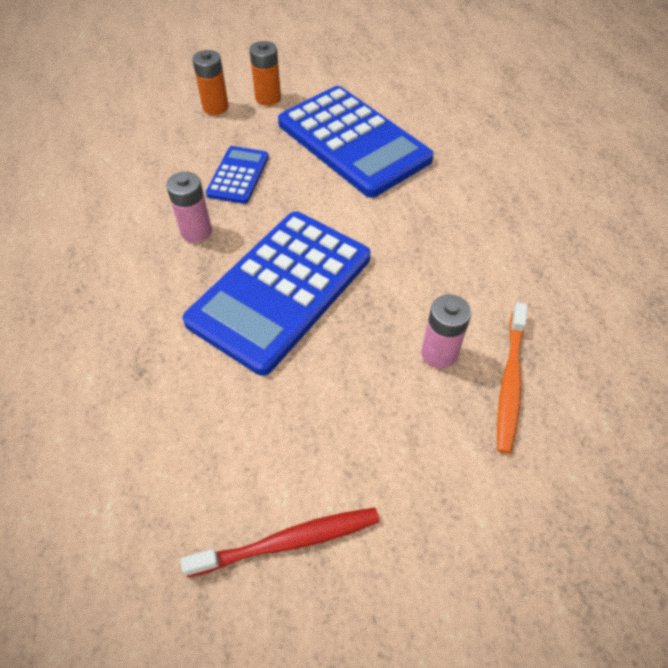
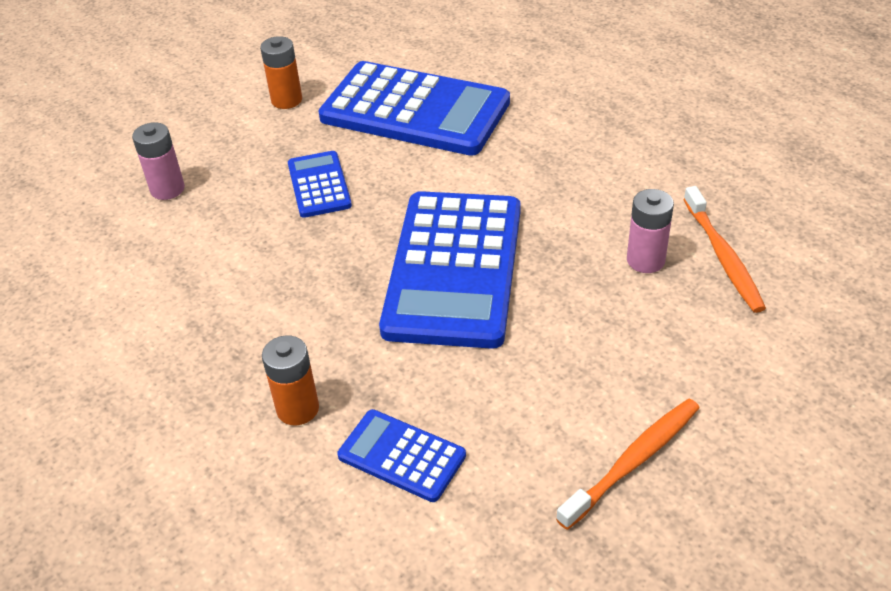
camera: 25 degrees left, 10 degrees down
(121, 434) = (401, 456): none -> blue calculator
(196, 231) = (320, 253): pink battery -> pink battery (167, 189)
(215, 107) = (234, 129): orange battery -> orange battery (298, 409)
(288, 541) = (633, 461): red toothbrush -> orange toothbrush

